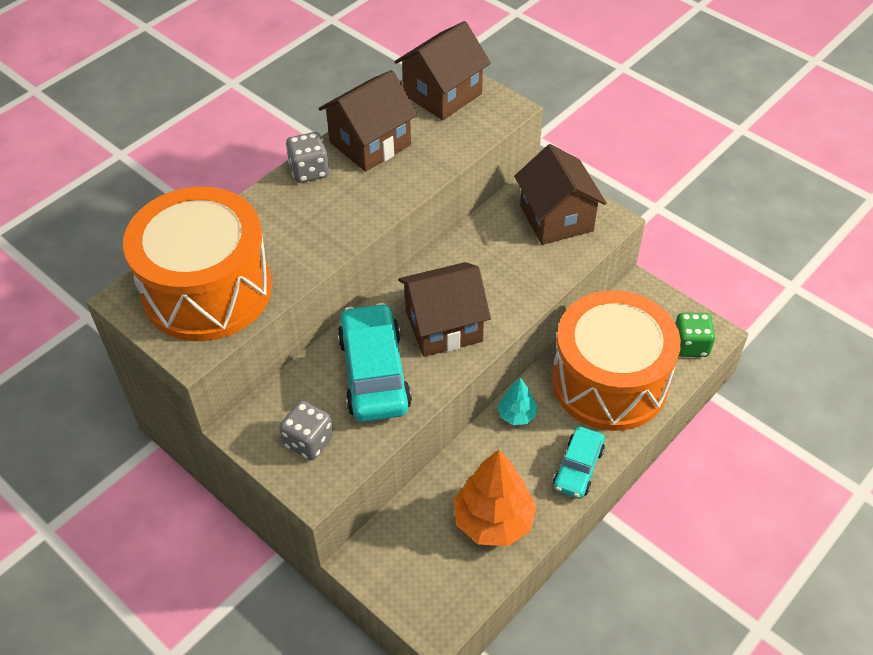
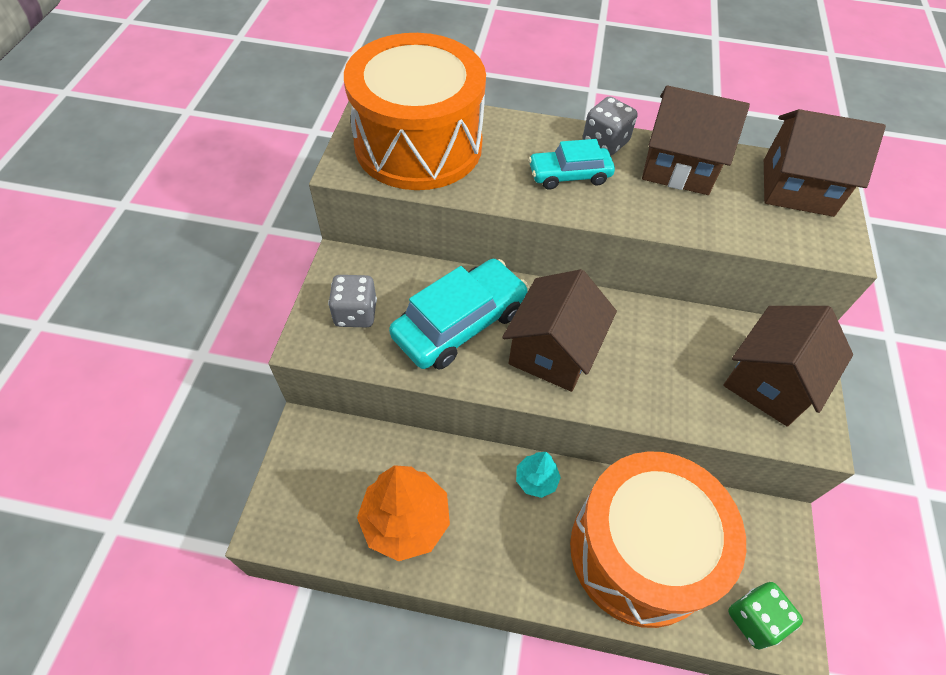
camera: 55 degrees right, 5 degrees up
(444, 326) = (553, 351): brown house -> brown house turned 75 degrees clockwise
(578, 468) = (513, 573): turquoise car -> turquoise car (569, 175)

